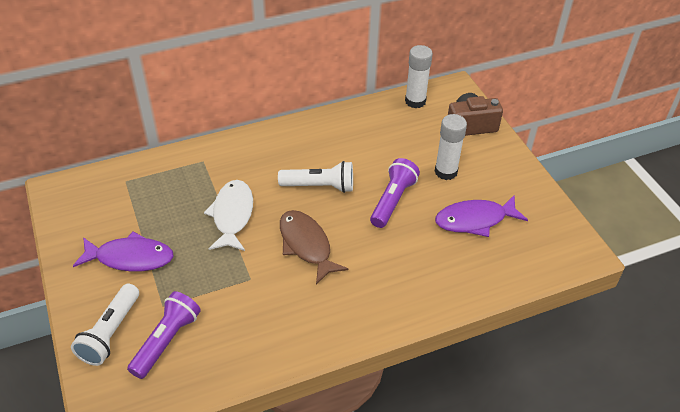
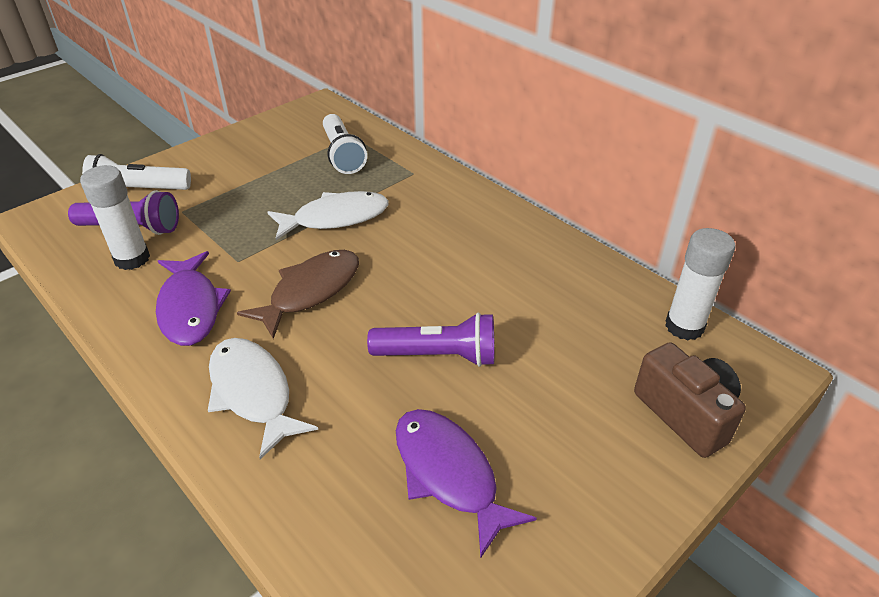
camera: 70 degrees right, 5 degrees down
(130, 258) = (243, 171): purple fish -> purple fish (190, 308)
(320, 186) = (425, 274): white flashlight -> white flashlight (343, 155)
(386, 290) = (253, 393): none -> white fish
(446, 172) = (543, 405): white glue stick -> white glue stick (132, 259)

